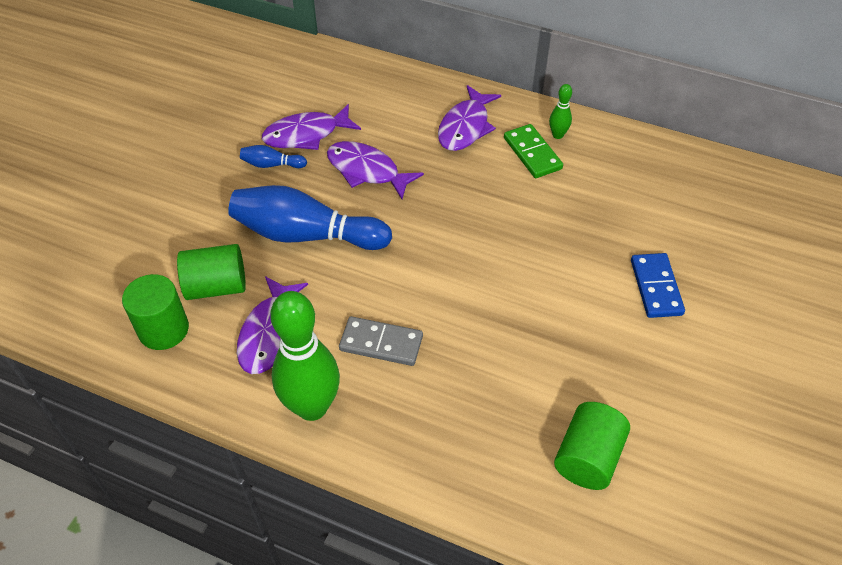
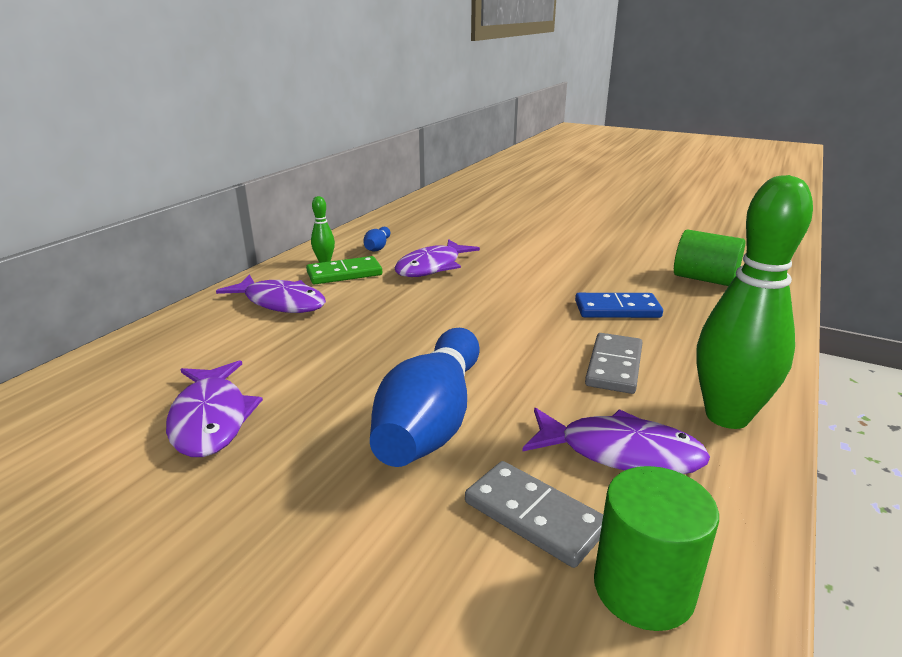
camera: 85 degrees left, 25 degrees down
(216, 286) = (534, 516): green cylinder -> grey domino
(272, 165) = (261, 456): blue bowling pin -> blue bowling pin (377, 247)
(367, 171) = (322, 368): purple fish -> purple fish (432, 267)
(656, 287) = (523, 243): blue domino -> blue domino (617, 309)

